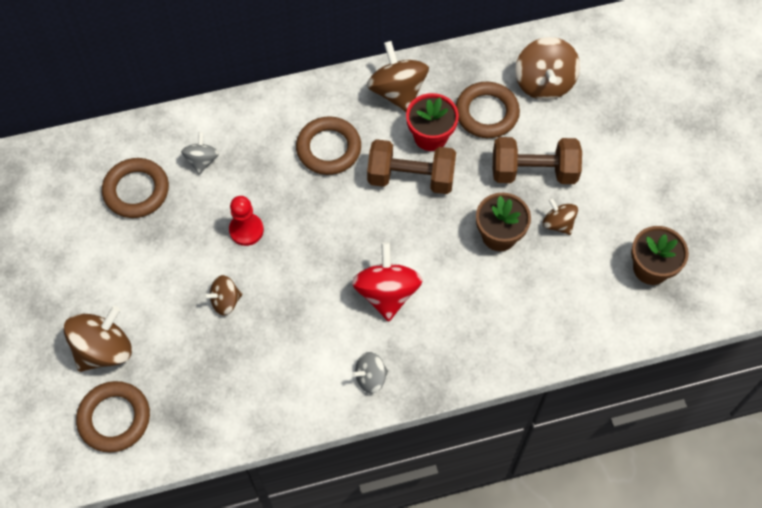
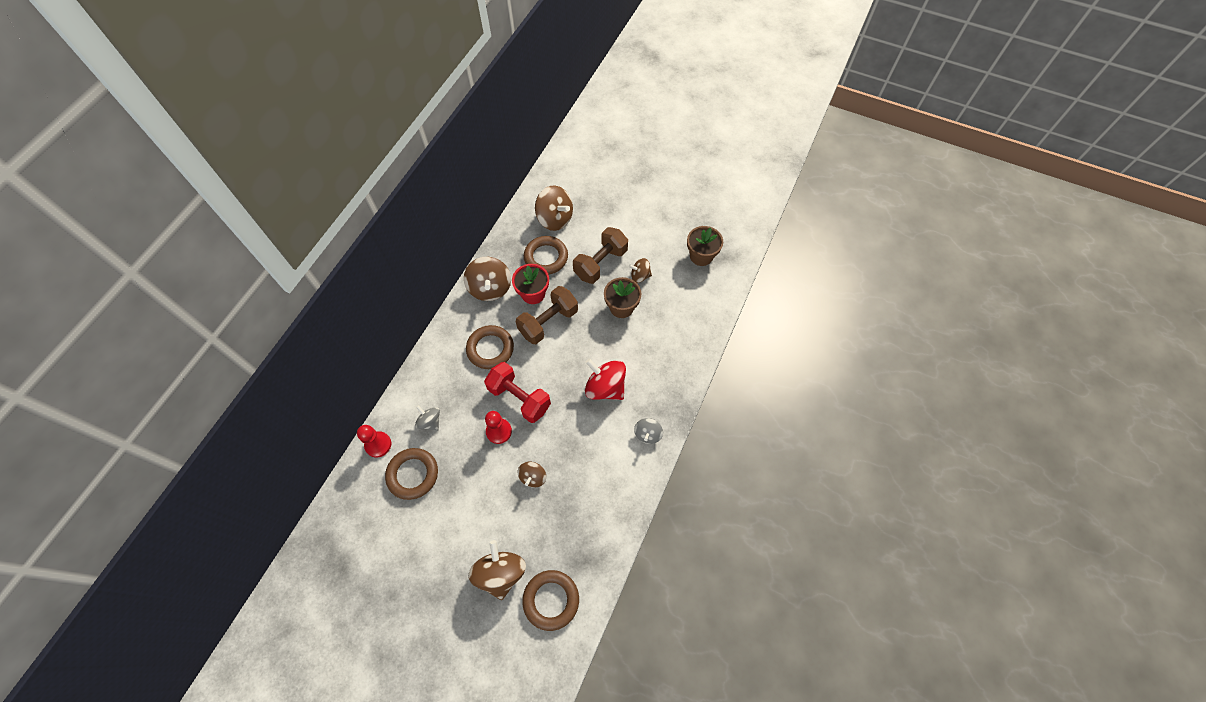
camera: 50 degrees left, 0 degrees up
(140, 136) = (378, 445): none -> red pawn
(299, 220) = (519, 398): none -> red dumbbell
(397, 91) = (490, 288): brown spinning top -> brown spinning top turned 120 degrees counterclockwise

